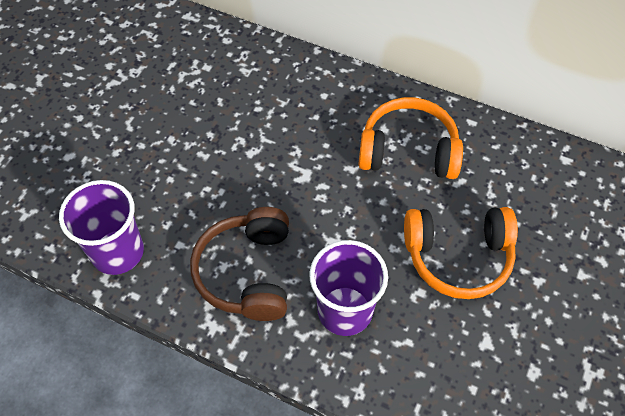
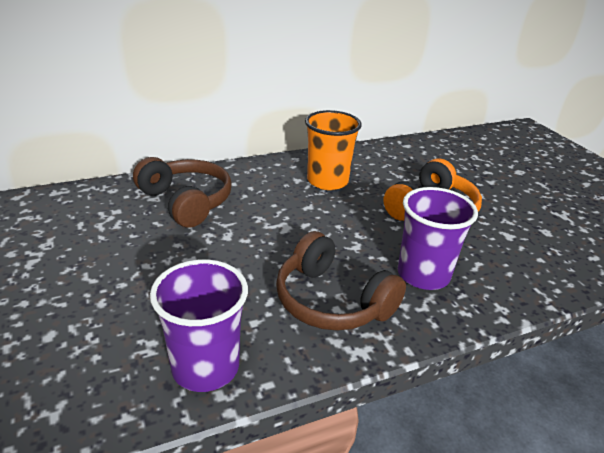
camera: 50 degrees left, 25 degrees down
(264, 92) = (186, 201): none -> brown headphones
(408, 150) = (327, 181): orange headphones -> orange cup

